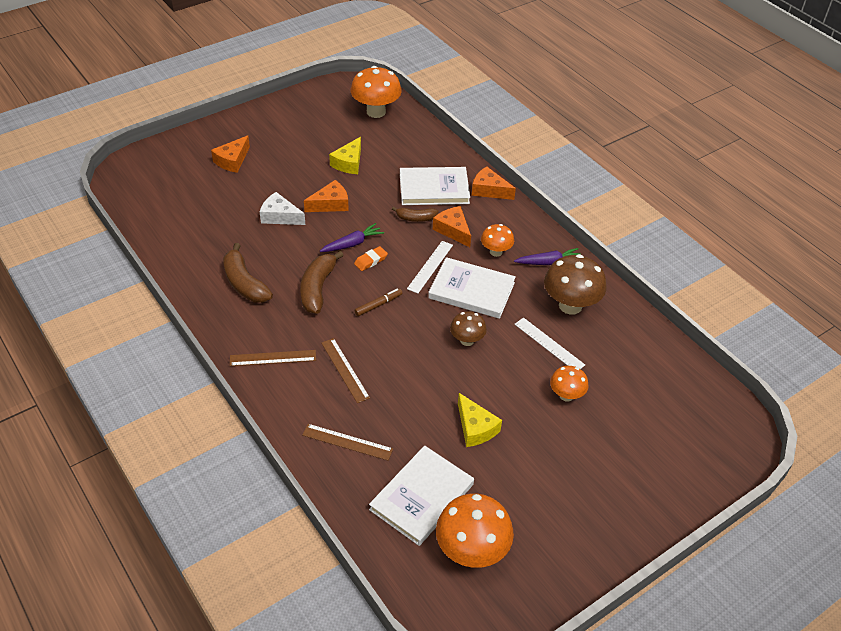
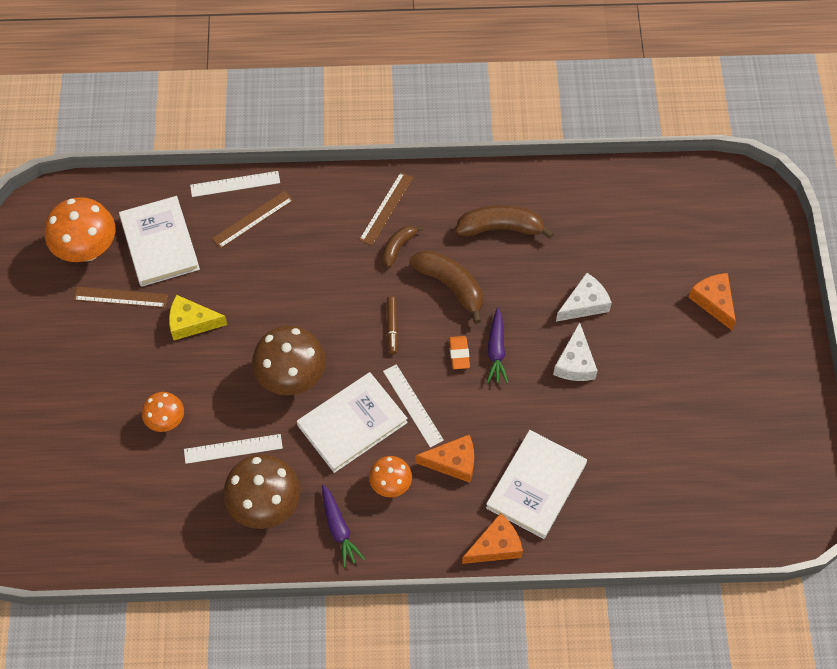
camera: 125 degrees right, 15 degrees up
(319, 476) = (235, 184): none -> white ruler
(330, 204) = (575, 363): orange cheese -> white cheese
(345, 370) = (331, 257): brown ruler -> brown ruler (120, 297)
(349, 163) = (639, 420): yellow cheese -> none
(376, 112) = (730, 508): orange mushroom -> none
(416, 218) = (497, 435): brown banana -> brown banana (398, 247)
(467, 340) = (291, 378): brown mushroom -> brown mushroom, size x1.75
(548, 262) = (339, 529): purple carrot -> purple carrot turned 45 degrees counterclockwise

